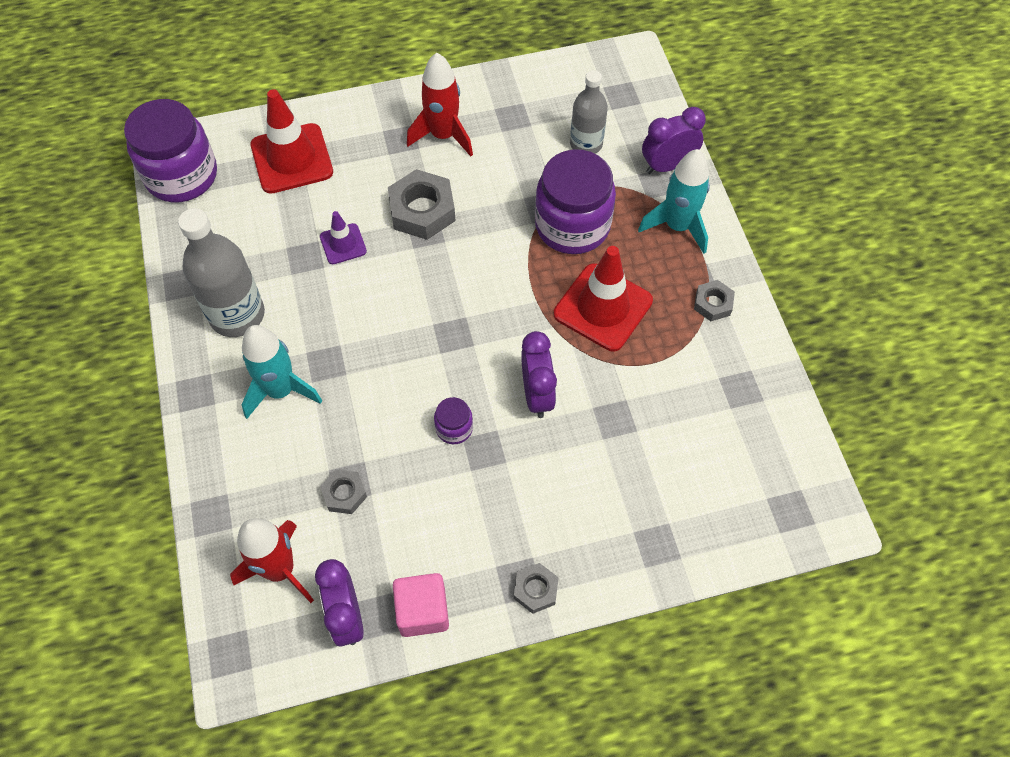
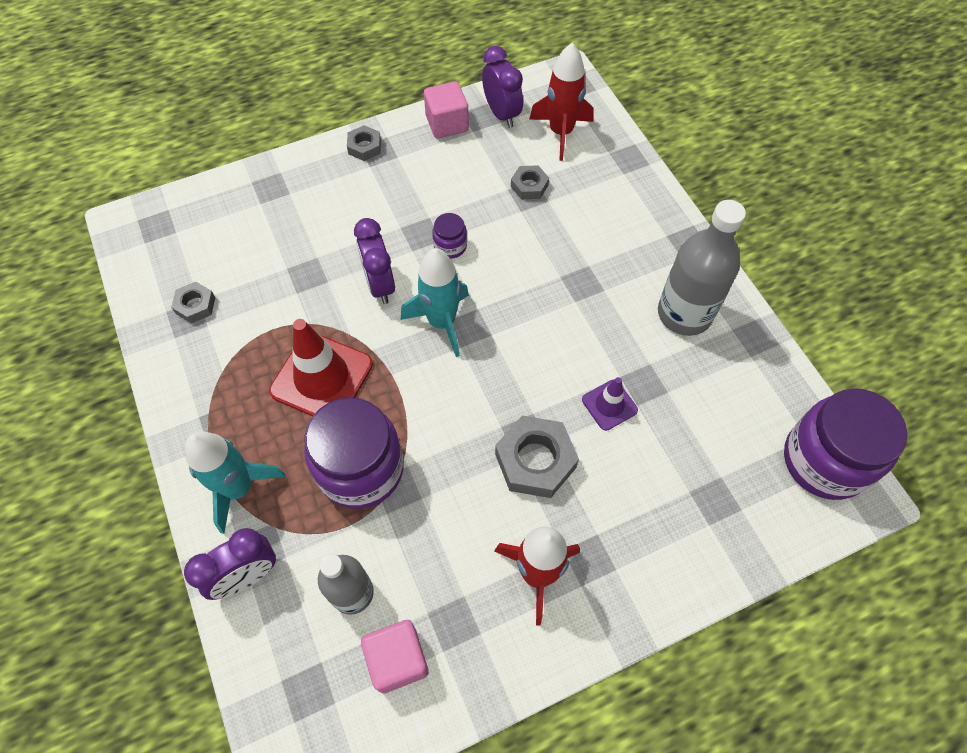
camera: 170 degrees right, 0 degrees up
(281, 390) = (613, 254): turquoise rocket -> turquoise rocket (442, 322)
(292, 159) = (710, 506): red traffic cone -> none
(556, 102) = (398, 659): none -> pink cube
(713, 303) = (205, 400): grey nut -> grey nut (195, 305)

